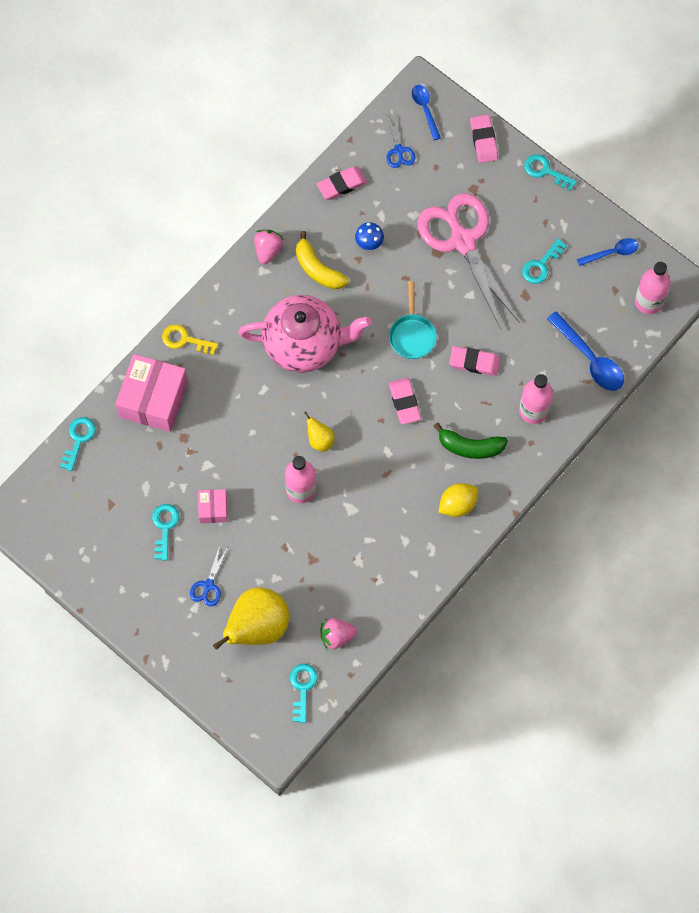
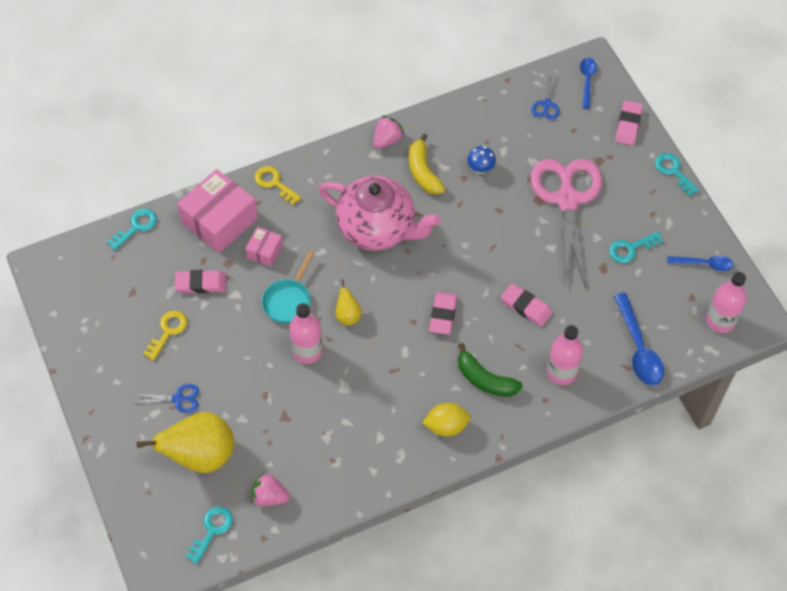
camera: 25 degrees right, 10 degrees down
(164, 527) = (168, 331): turquoise key -> yellow key
(208, 585) = (178, 399): blue scissors -> blue scissors turned 135 degrees counterclockwise
(213, 509) = (219, 334): pink box -> pink box (265, 251)
(341, 185) = (480, 112): pink eraser -> pink eraser (200, 283)
(412, 335) = (480, 260): turquoise pan -> turquoise pan (288, 300)

